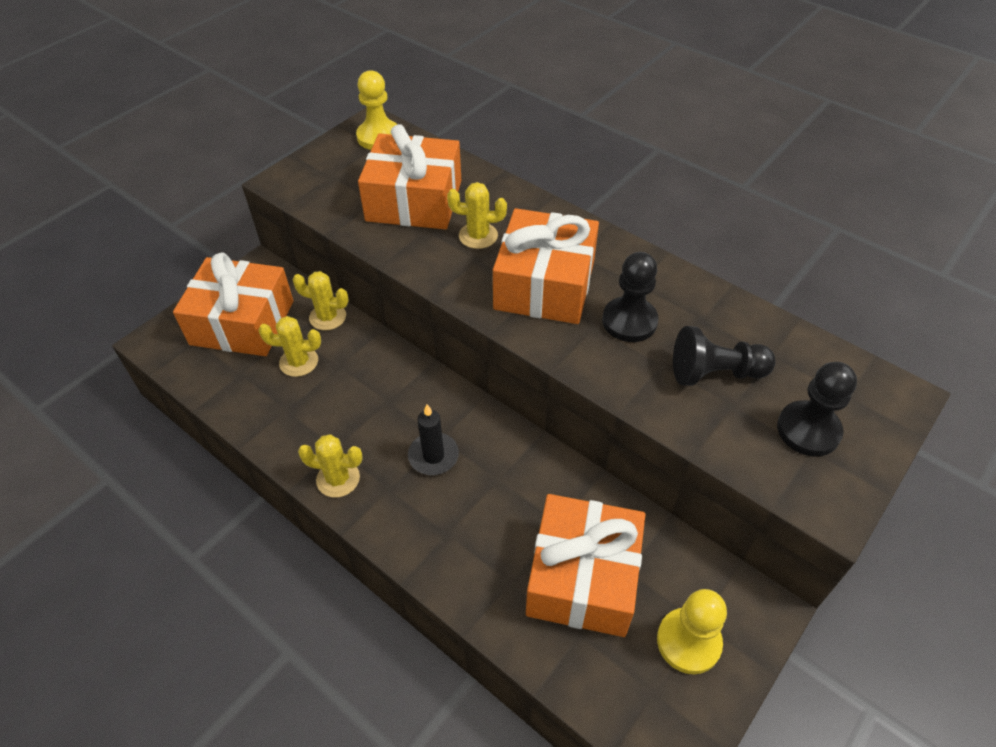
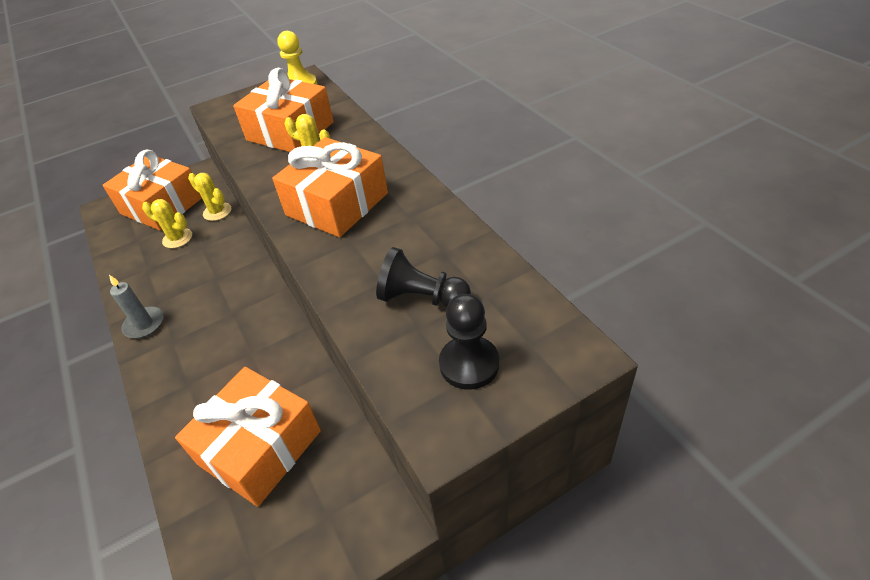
camera: 25 degrees right, 5 degrees down
(338, 479) = (144, 324): yellow cactus -> grey candle
(433, 456) = (218, 324): black candle -> none
(629, 321) = (382, 243): black pawn -> none
(688, 642) = (306, 529): yellow pawn -> none

